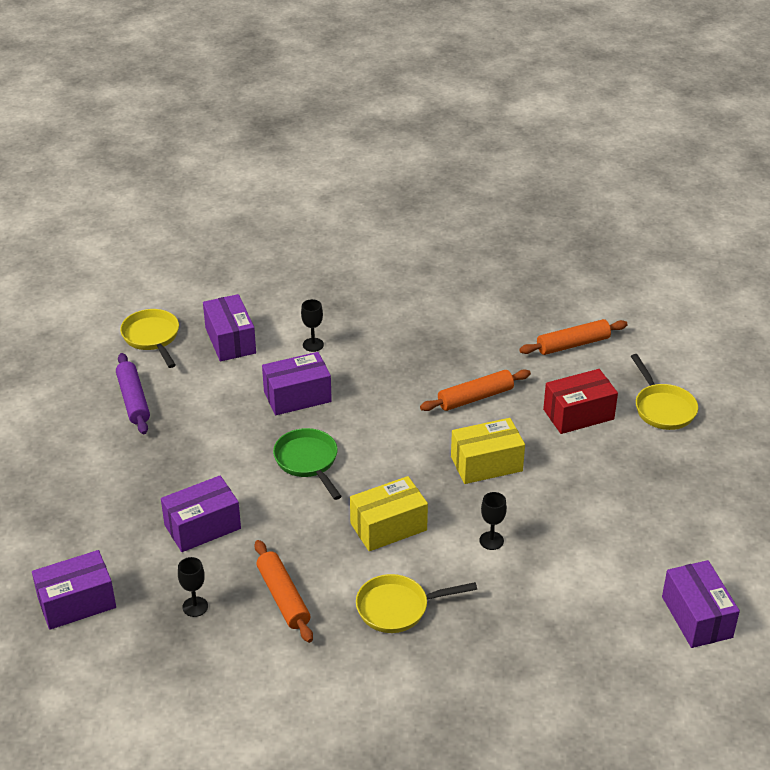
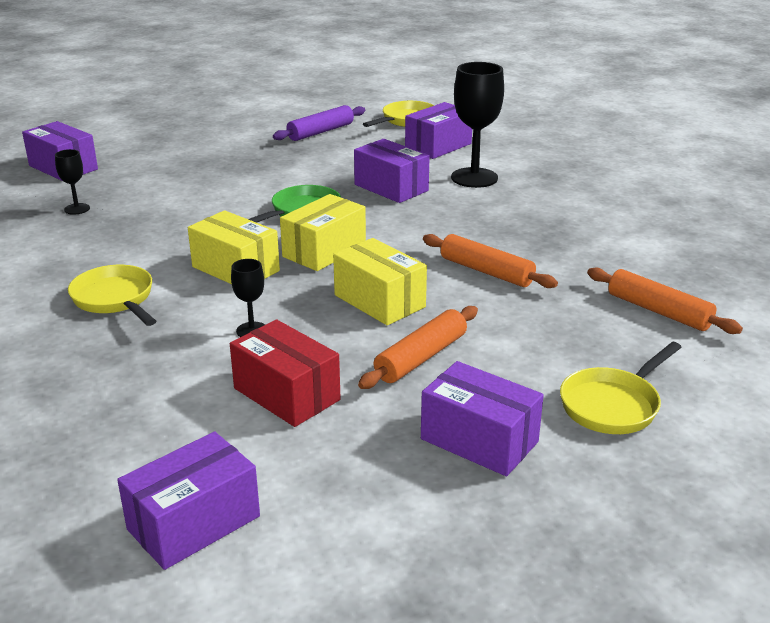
camera: 65 degrees right, 10 degrees down
(202, 527) = (180, 189): purple box -> purple box (479, 440)
(283, 597) = (105, 241): orange rolling pin -> orange rolling pin (421, 357)
(313, 345) = (474, 178): black goblet -> black goblet, size x2.02
(389, 469) = (324, 251): none -> yellow box
(578, 414) = (528, 342): red box -> red box (287, 394)

